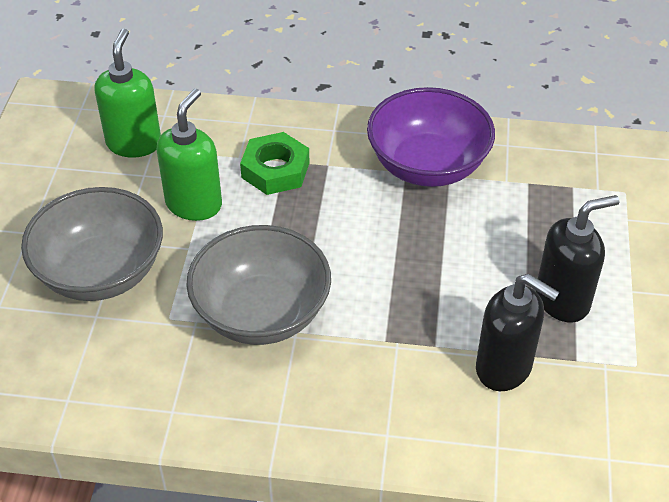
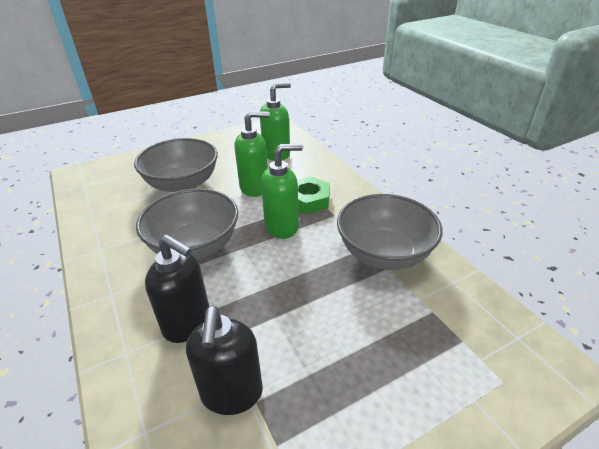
camera: 55 degrees right, 10 degrees down
(303, 219) = (282, 227): none -> green soap dispenser
(427, 166) = (384, 253): purple bowl -> grey bowl
(563, 300) = (336, 398): black soap dispenser -> black soap dispenser (188, 324)

